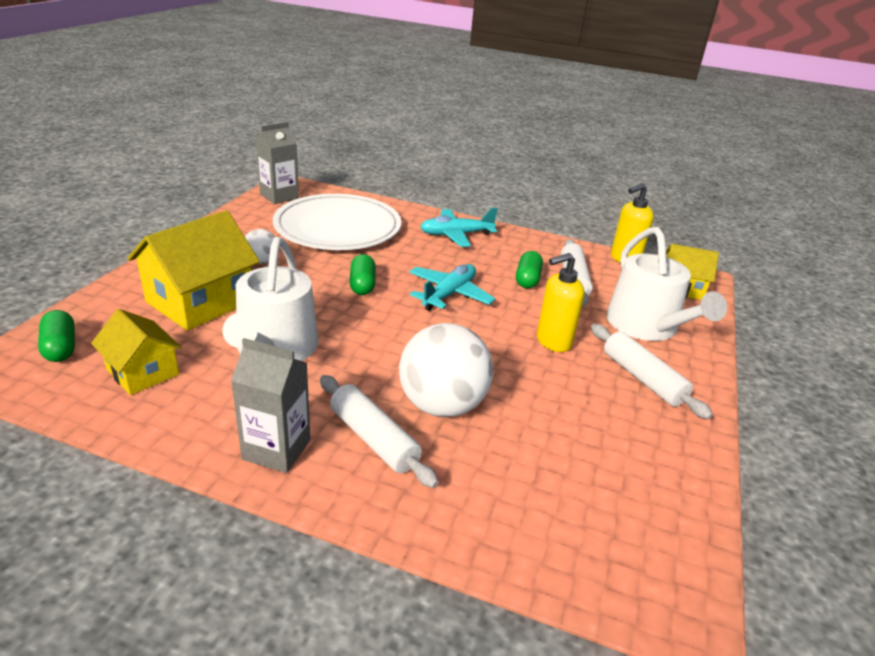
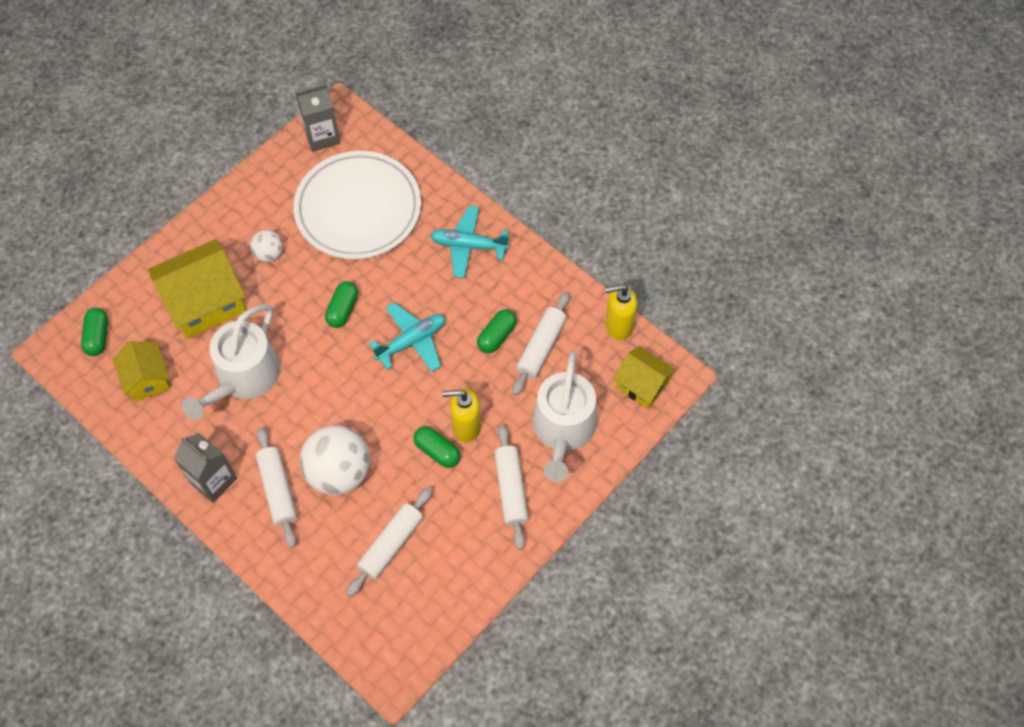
camera: 25 degrees right, 30 degrees up
(540, 365) = (437, 451): none -> green capsule
(556, 458) = (391, 544): none -> white rolling pin

